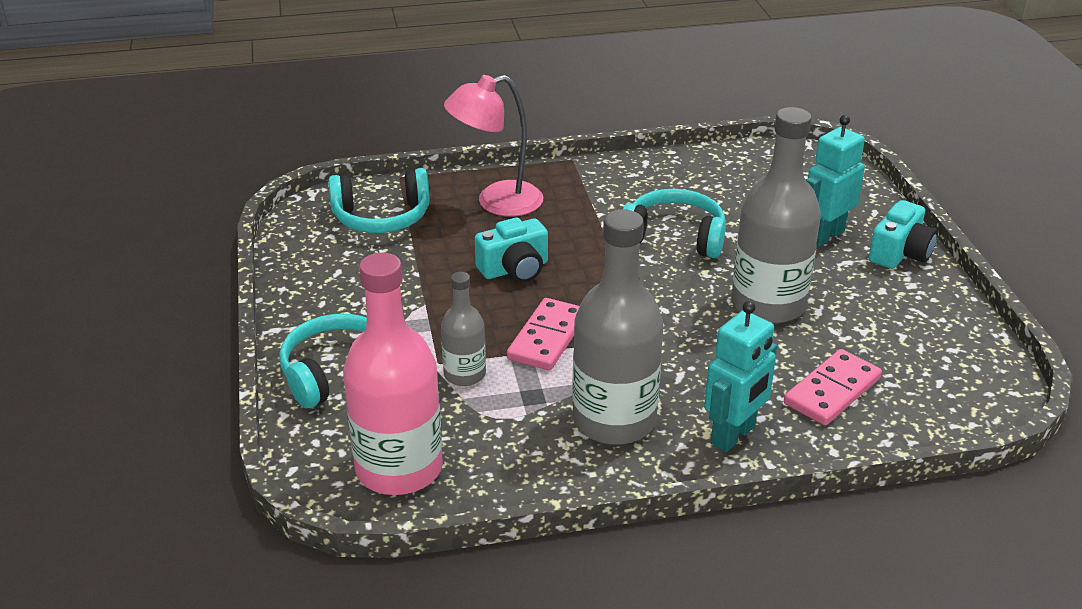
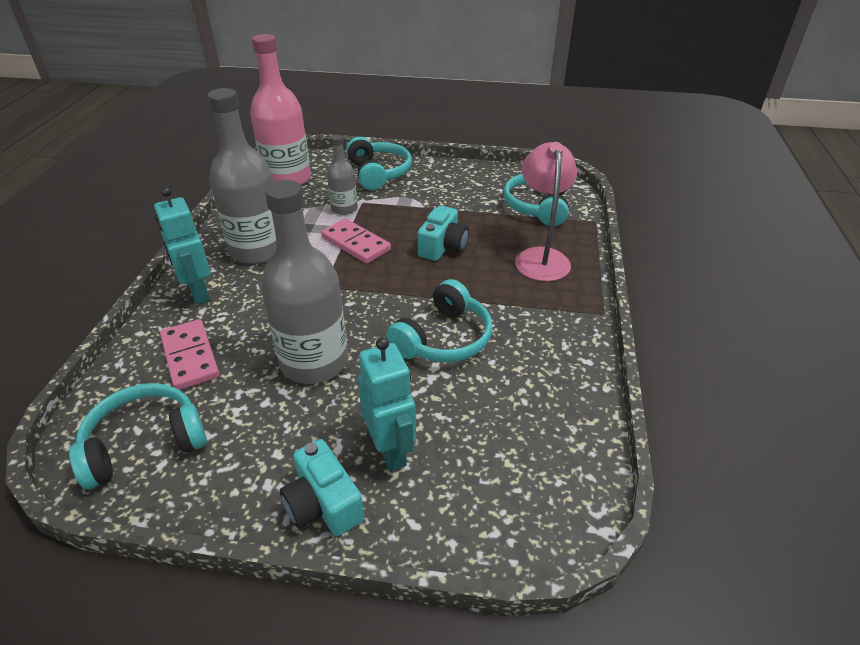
camera: 110 degrees right, 5 degrees up
(515, 269) = (443, 247): turquoise camera -> turquoise camera turned 150 degrees counterclockwise
(947, 369) = (145, 444): none -> turquoise headphones

